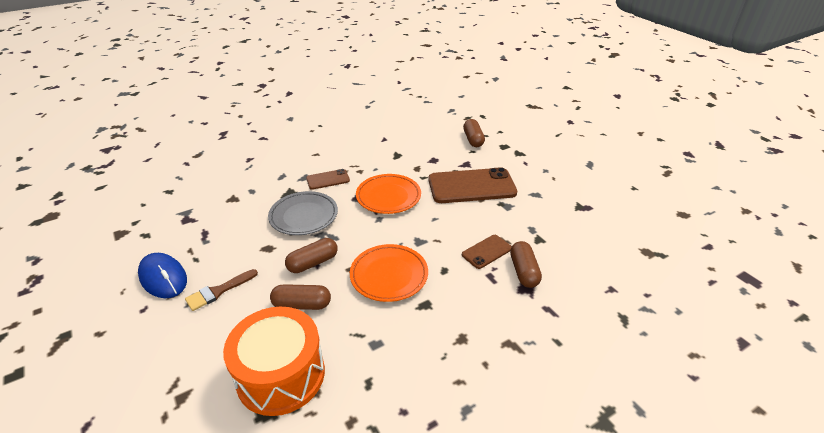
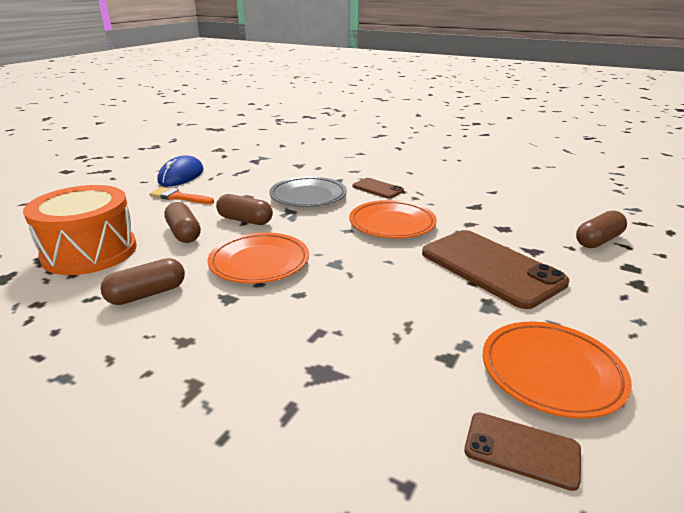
camera: 60 degrees right, 10 degrees down
(218, 291) = (178, 197): brown brush -> orange brush
(486, 251) = (366, 316): brown phone -> brown phone (521, 450)
(523, 271) = (355, 361): brown capsule -> brown capsule (147, 294)
(565, 214) = (551, 372): none -> orange plate

